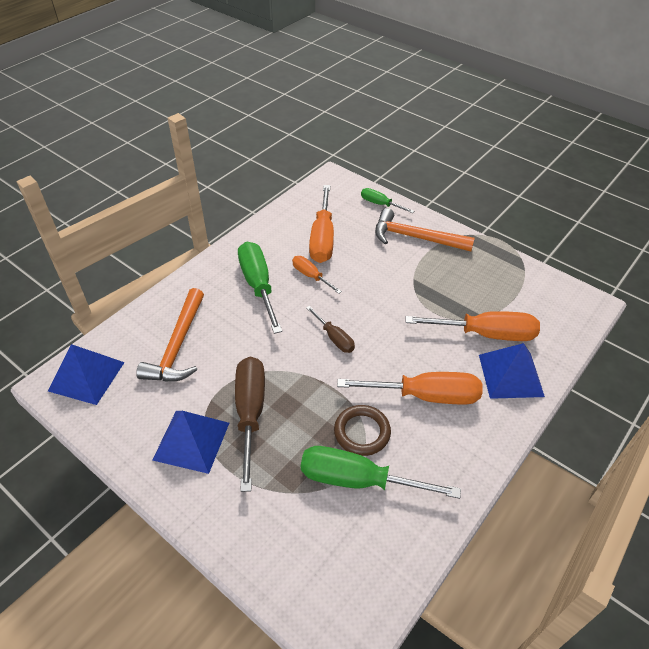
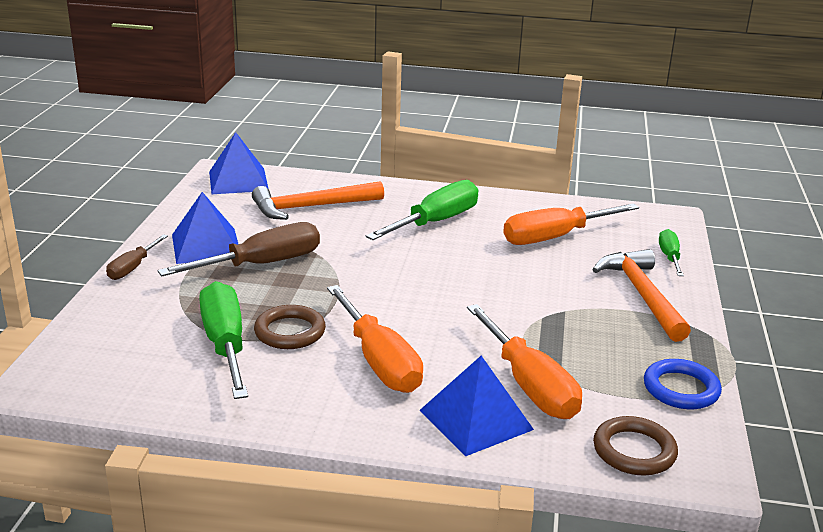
camera: 60 degrees right, 20 degrees down
(311, 276) = (485, 246): orange screwdriver -> none
(334, 338) = (407, 283): brown screwdriver -> brown screwdriver (133, 268)
(517, 273) = (681, 389): none -> blue ring
(564, 321) = (634, 451): none -> brown ring

